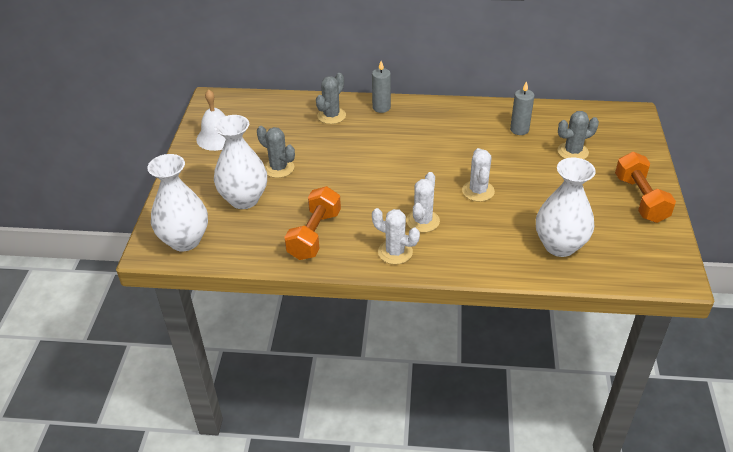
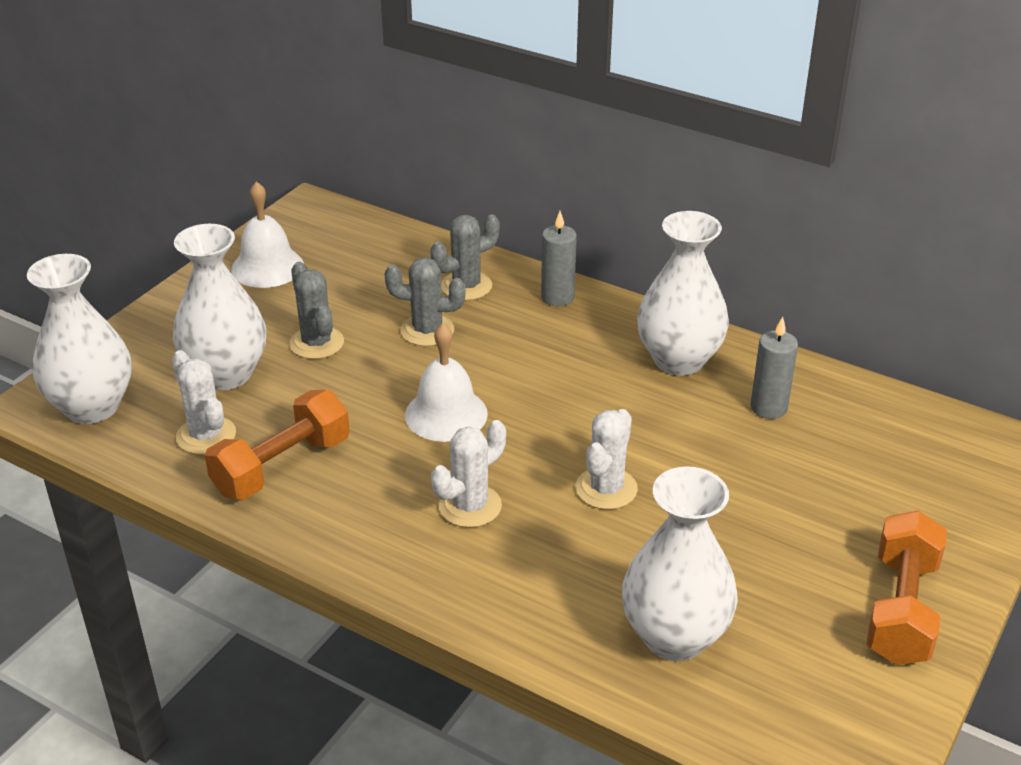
camera: 25 degrees right, 5 degrees down
(374, 182) = (446, 414): none -> white bell
(395, 252) = (382, 541): white cactus -> white cactus (206, 436)
(462, 120) = (678, 360): none -> white vase
(573, 152) = (838, 478): grey cactus -> grey cactus (427, 331)

